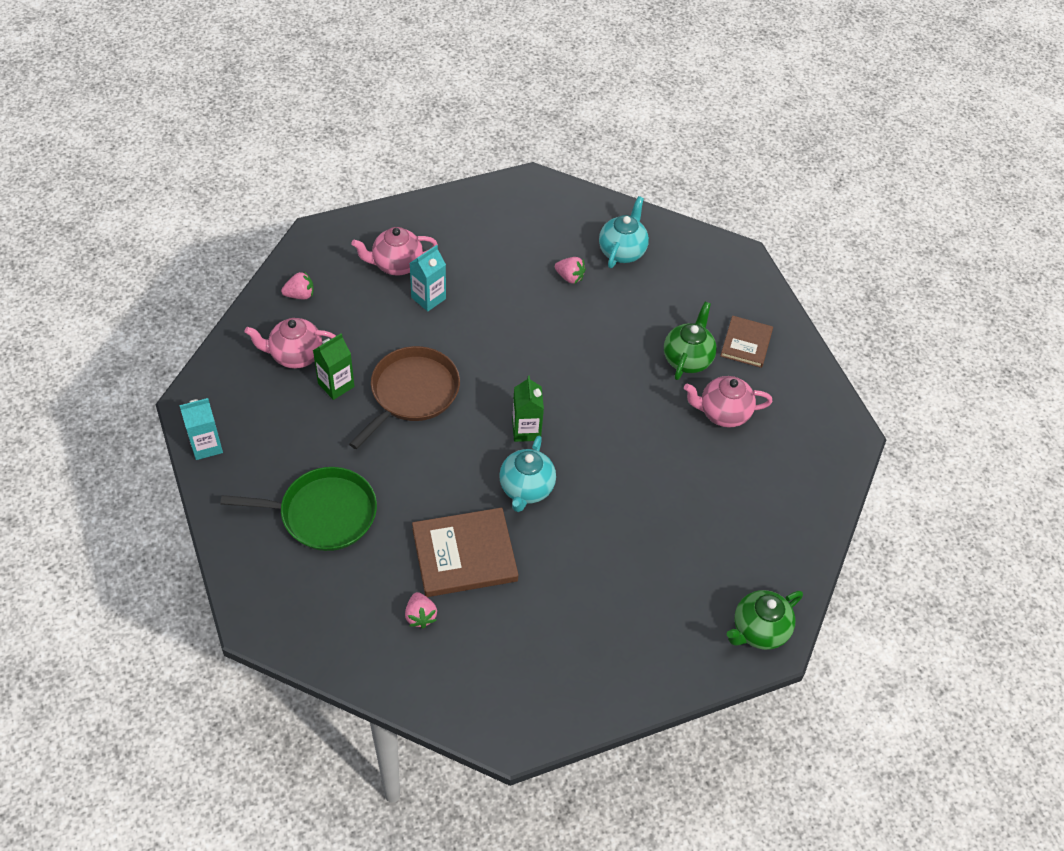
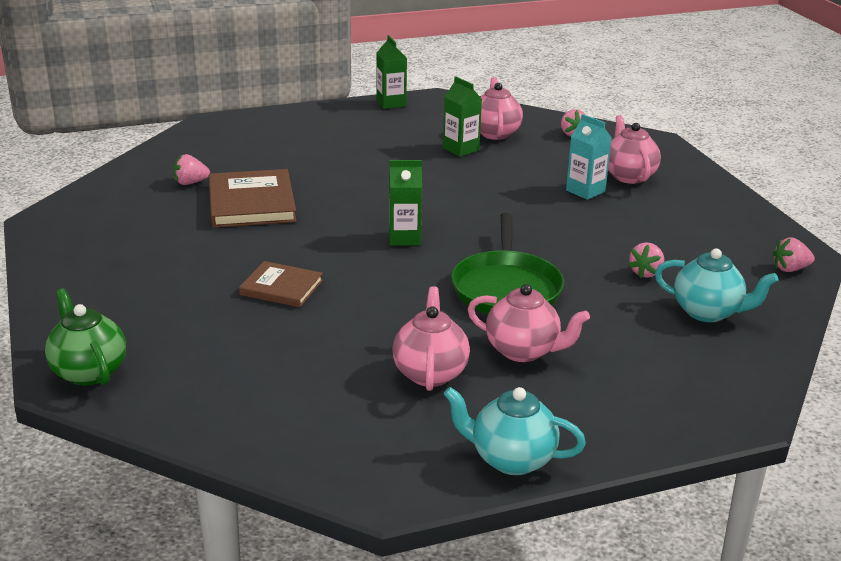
camera: 95 degrees right, 25 degrees down
(206, 446) = (391, 103): turquoise carton -> green carton
(323, 513) = (313, 145): green pan -> green pan (506, 288)
(412, 393) = (453, 182): brown pan -> none
(526, 489) = (325, 235): turquoise teapot -> turquoise teapot (511, 459)
(555, 195) = (790, 269): none -> pink strawberry
(687, 359) = (523, 351): green teapot -> pink teapot
(746, 343) = (561, 404): brown book -> brown book (281, 287)

